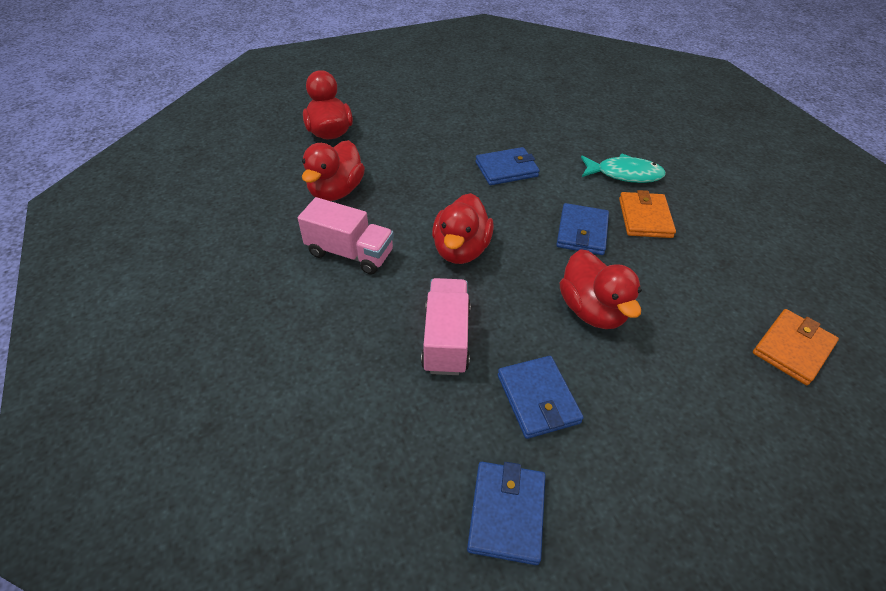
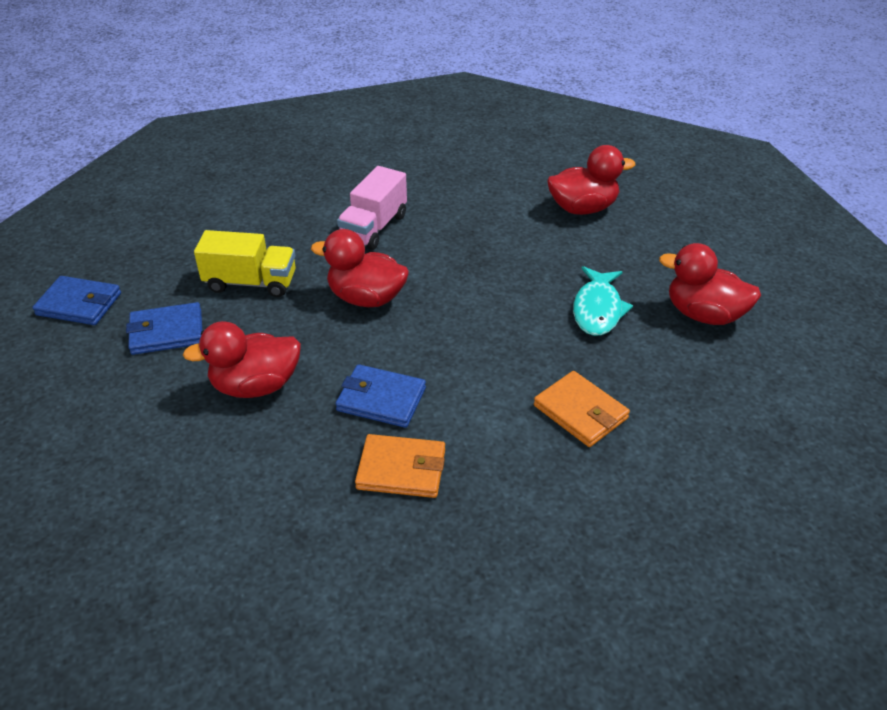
camera: 95 degrees right, 5 degrees down
(336, 191) = (470, 217): red duck -> red duck (704, 314)
(446, 339) = (251, 282): pink truck -> yellow truck
(506, 169) = (512, 346): blue wallet -> none
(624, 174) = (502, 469): turquoise fish -> turquoise fish (597, 309)
(792, 349) = (144, 556): orange wallet -> orange wallet (580, 412)

